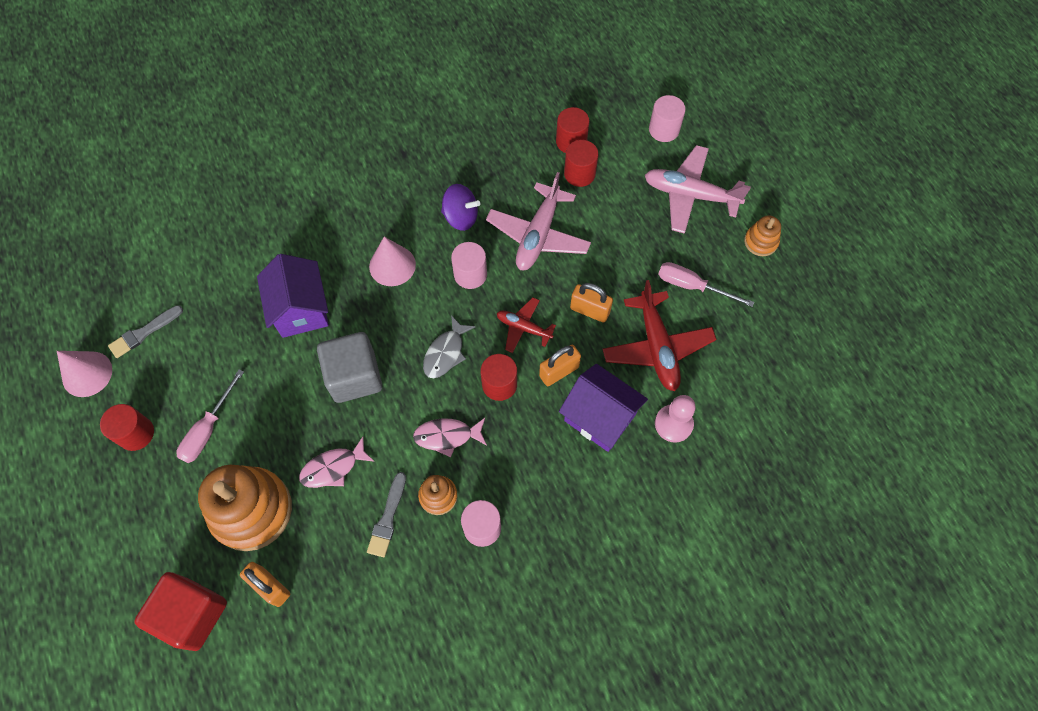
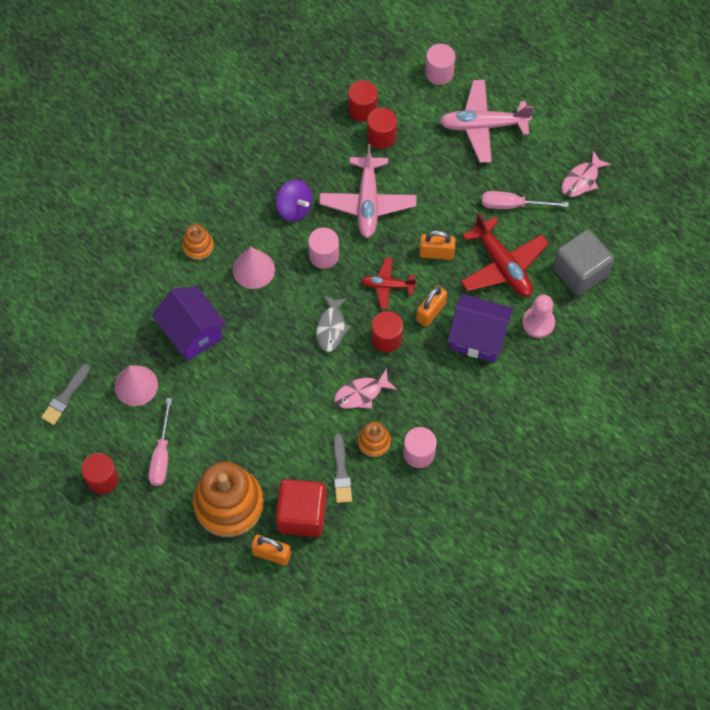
camera: 20 degrees left, 0 degrees up
(87, 374) = (34, 446): pink cone -> pink cone (136, 385)
(192, 614) = (220, 595): red cube -> red cube (302, 515)
(333, 468) = (280, 449): pink fish -> pink fish (582, 180)
(354, 377) = (264, 372): grey cube -> grey cube (580, 272)
(461, 217) = (294, 208): purple spinning top -> purple spinning top turned 45 degrees clockwise
(760, 242) = (556, 148): orange stacking toy -> orange stacking toy (198, 246)

